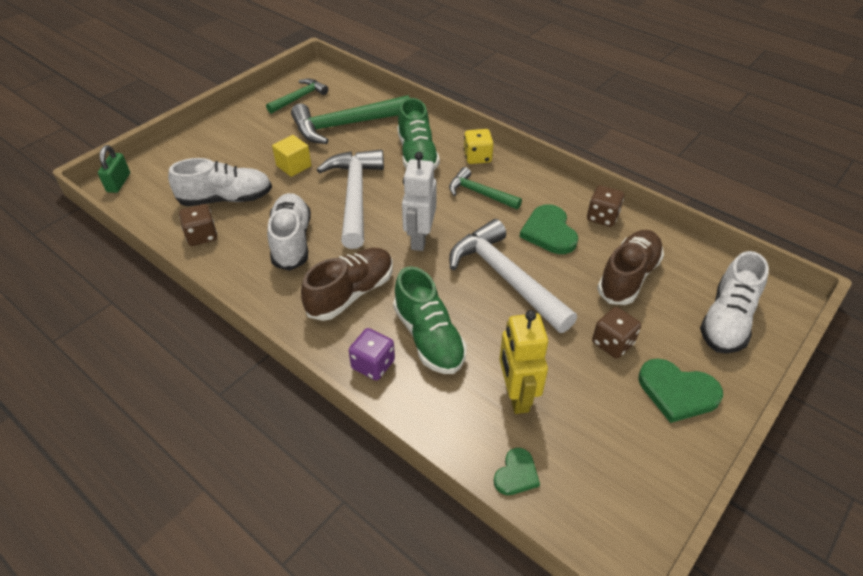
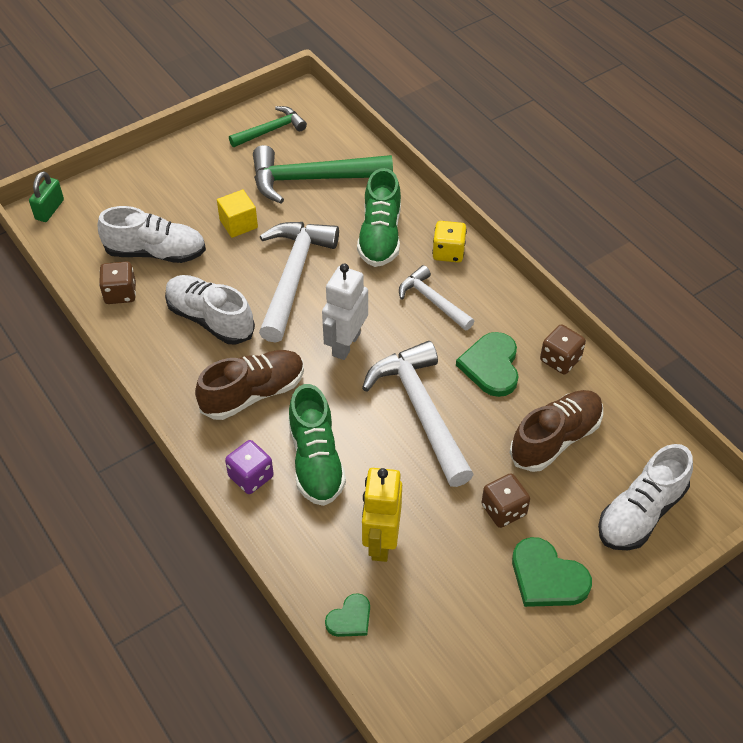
camera: 15 degrees right, 5 degrees up
(292, 241) = (210, 319): white shoe -> white shoe turned 60 degrees counterclockwise
(479, 193) = (432, 301): green hammer -> white hammer

